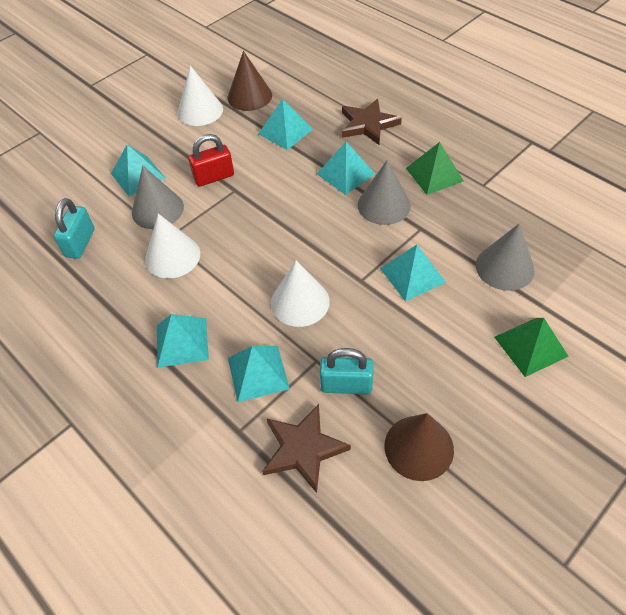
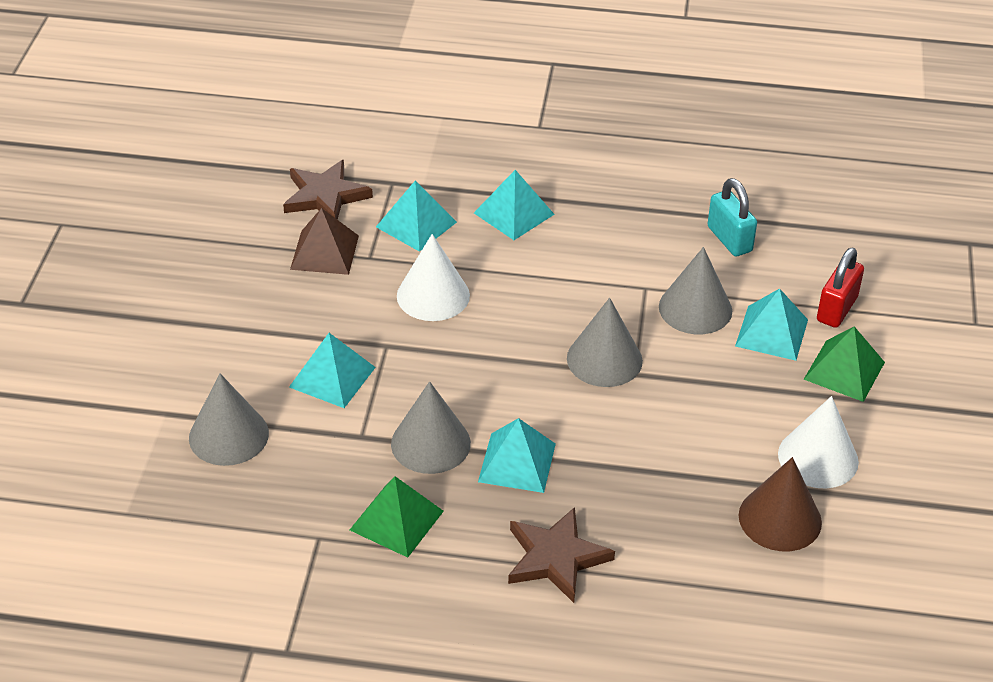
camera: 140 degrees right, 10 degrees down
(172, 256) = (615, 273): white cone -> none
(214, 177) = (679, 376): red padlock -> red padlock (837, 309)
(241, 205) = (604, 359): none -> grey cone
(285, 131) = (662, 485): turquoise pyramid -> none
(346, 385) = (324, 252): turquoise padlock -> brown pyramid
(419, 447) = (224, 240): brown cone -> none
(530, 346) = (158, 365): green pyramid -> green pyramid (844, 370)

